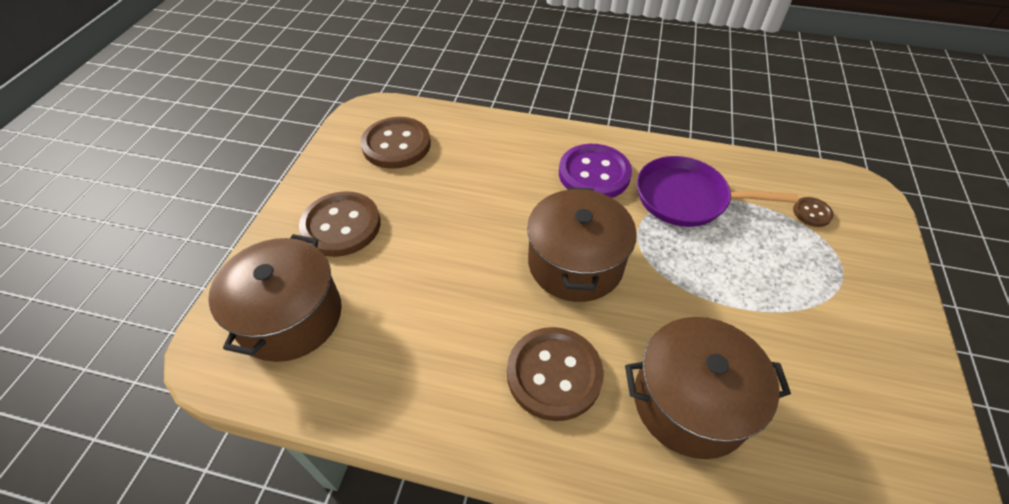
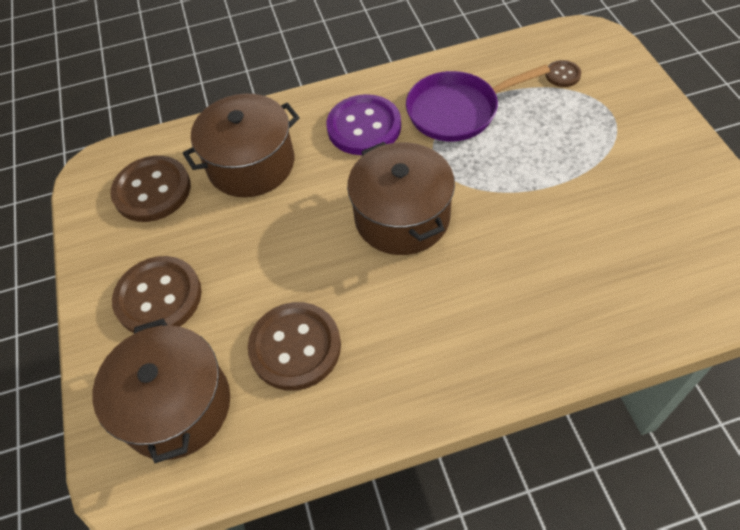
camera: 25 degrees left, 5 degrees up
(554, 374) = (447, 319): brown button -> brown button (295, 347)
(690, 402) = (563, 280): brown pot -> brown pot (251, 164)

